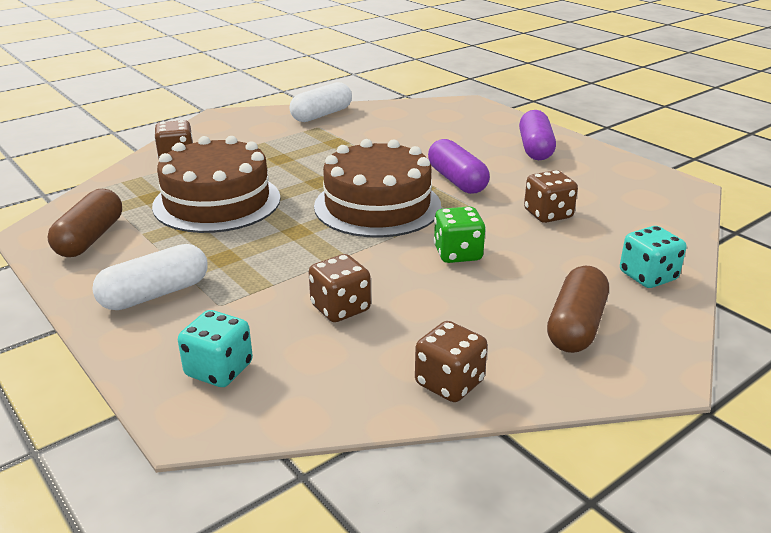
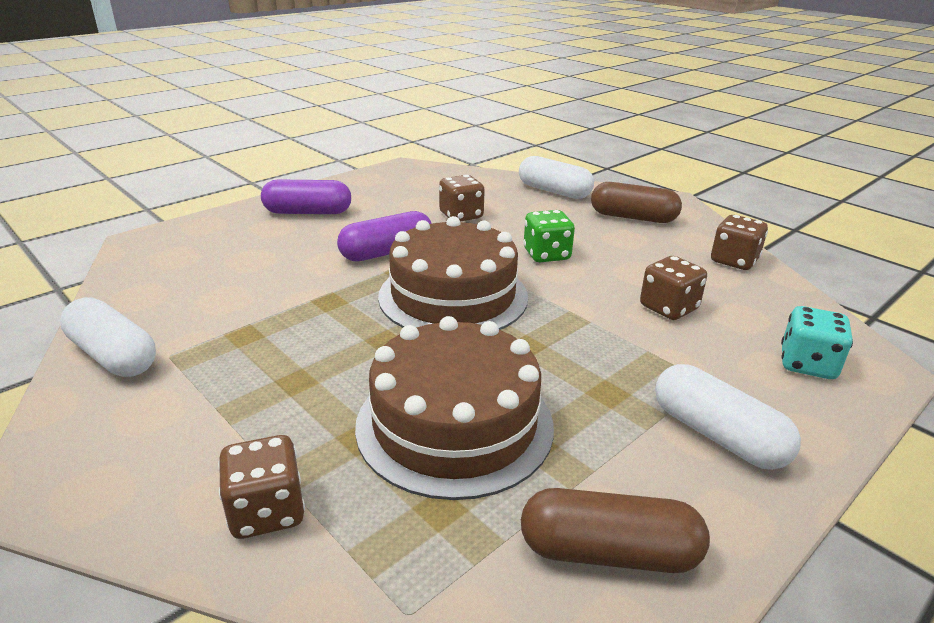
camera: 95 degrees left, 0 degrees up
(648, 276) = (554, 191): turquoise dice -> white capsule

